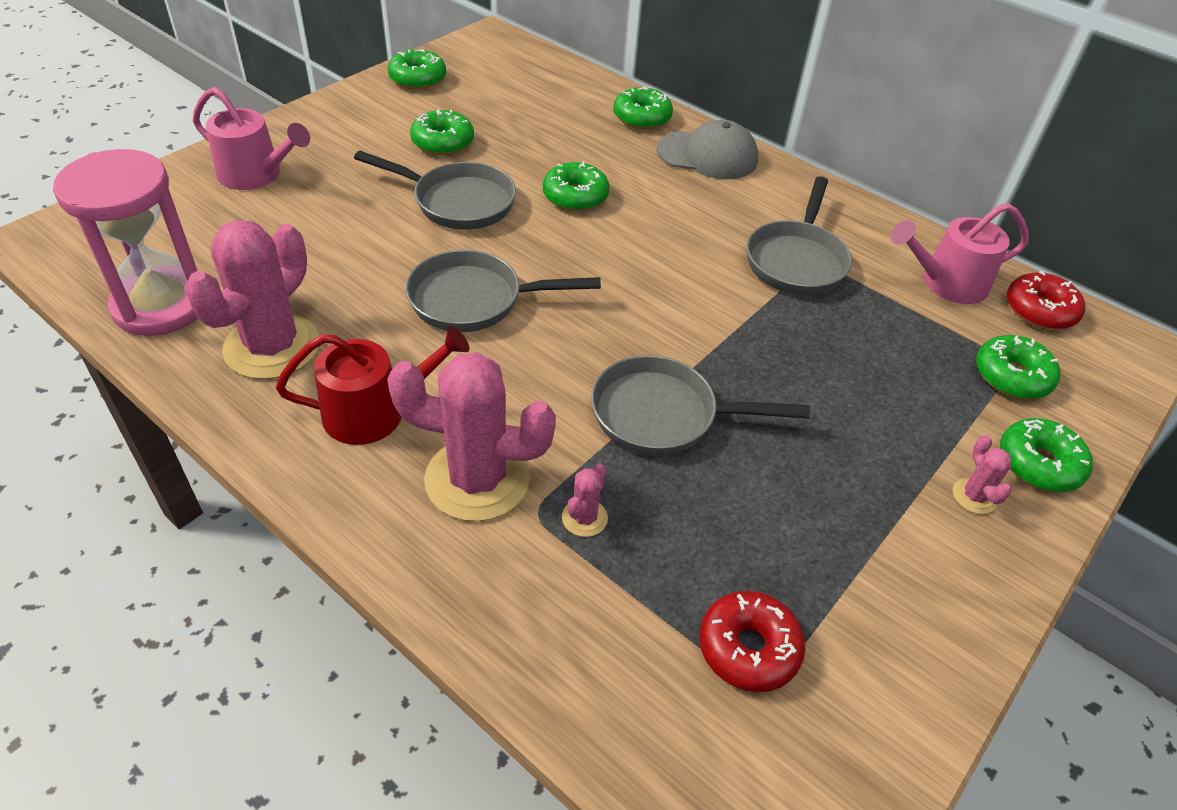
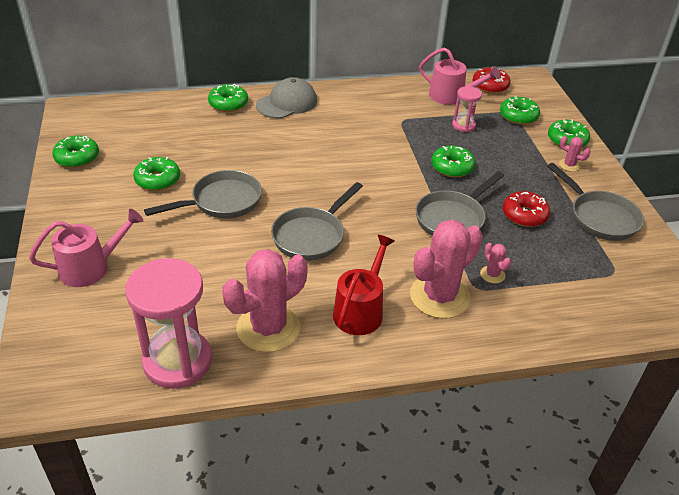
camera: 50 degrees left, 5 degrees down
(272, 347) = (268, 328): pink cactus -> pink cactus turned 75 degrees clockwise
(575, 196) = (267, 160): green donut -> green donut (452, 167)
(748, 648) = (595, 266): red donut -> red donut (524, 215)
(796, 260) = (394, 124): grey pan -> grey pan (599, 217)
(896, 328) = (463, 125): none -> pink hourglass
(947, 283) = (451, 96): pink watering can -> pink watering can turned 90 degrees counterclockwise

